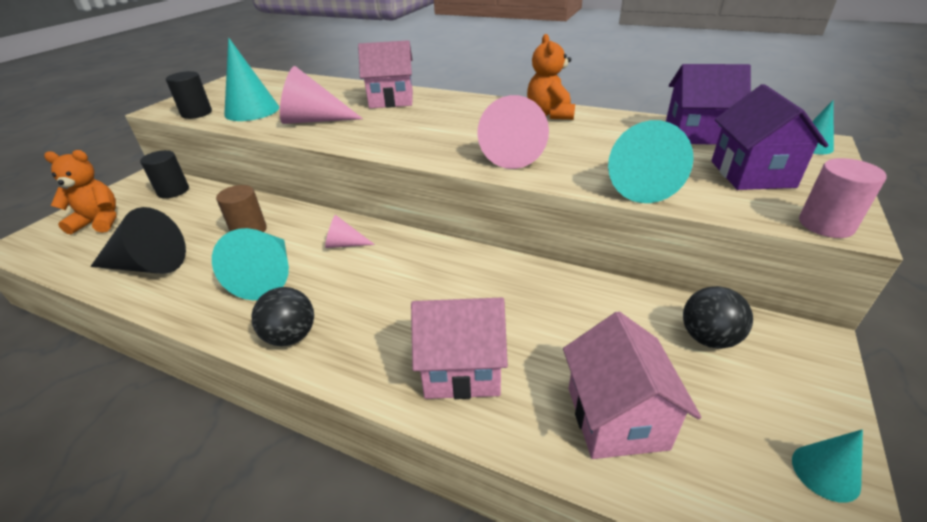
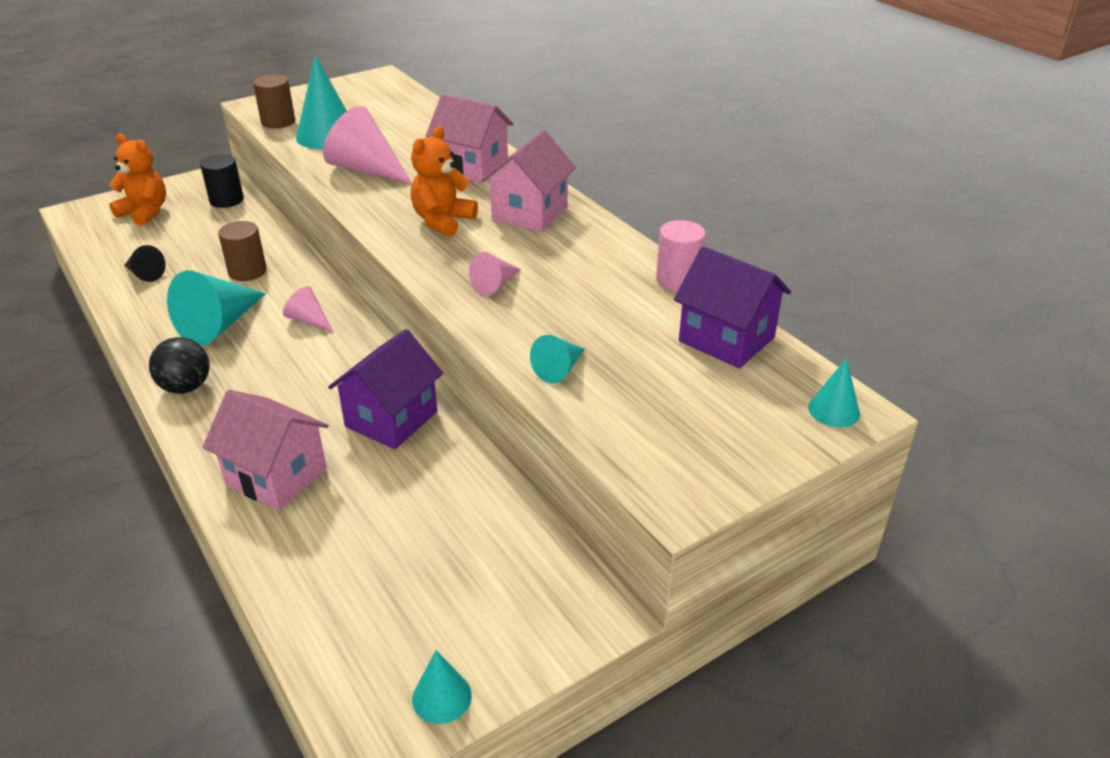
camera: 30 degrees right, 0 degrees up
(148, 265) = (145, 274): black cone -> black cone, size x0.53
(196, 113) = (278, 122): black cylinder -> brown cylinder
(513, 153) = (495, 285): pink cone -> pink cone, size x0.53
(550, 114) = (607, 249): orange teddy bear -> orange teddy bear (442, 221)
(616, 417) = (342, 572): pink house -> pink house (530, 213)
(638, 183) = (559, 369): turquoise cone -> turquoise cone, size x0.53
(708, 338) = (508, 559): black ball -> none
(752, 174) = (694, 410): purple house -> purple house (391, 419)
(826, 224) = (662, 491): pink cylinder -> pink cylinder (678, 280)

